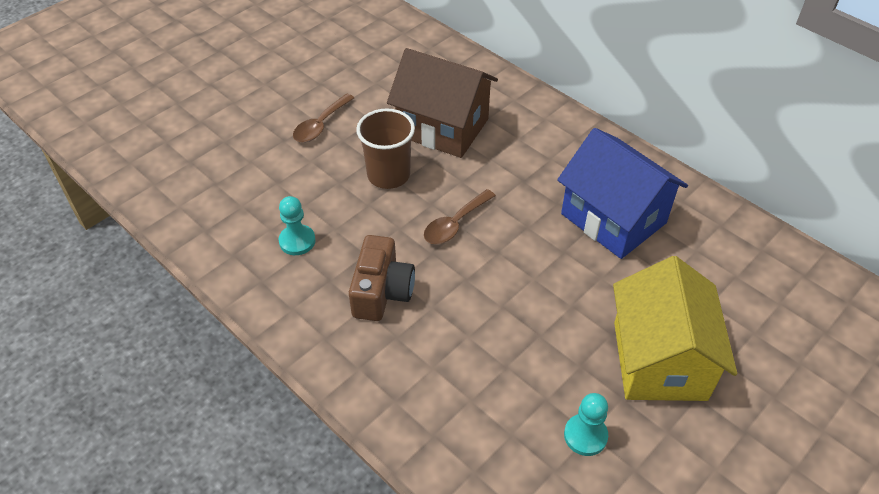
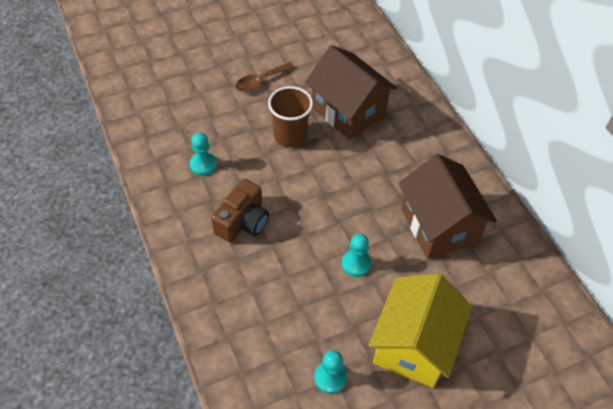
camera: 20 degrees right, 5 degrees up
(455, 224) = (319, 189): brown spoon -> none
(543, 293) = (356, 264): none -> turquoise pawn
(613, 218) = (438, 225): blue house -> brown house

